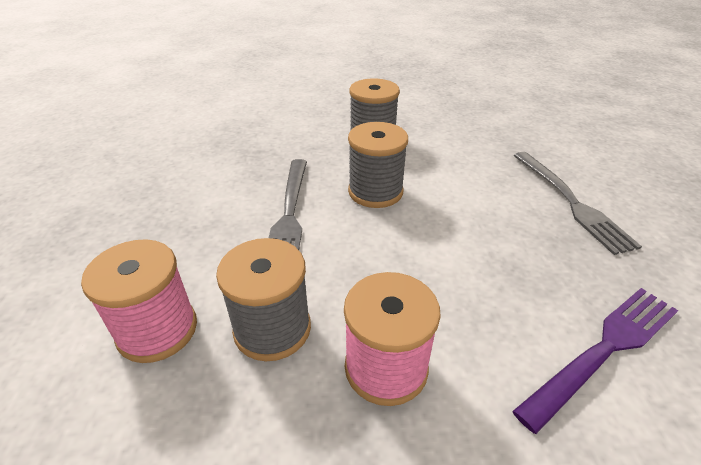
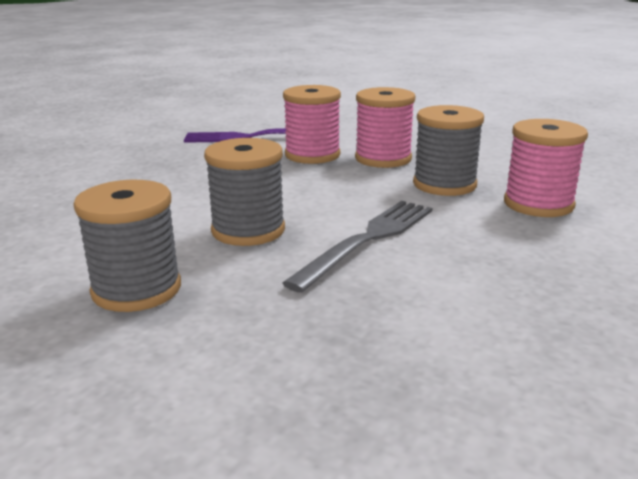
camera: 145 degrees left, 15 degrees down
(473, 332) = (312, 155): none -> pink spool
(571, 202) = (102, 175): grey fork -> none

